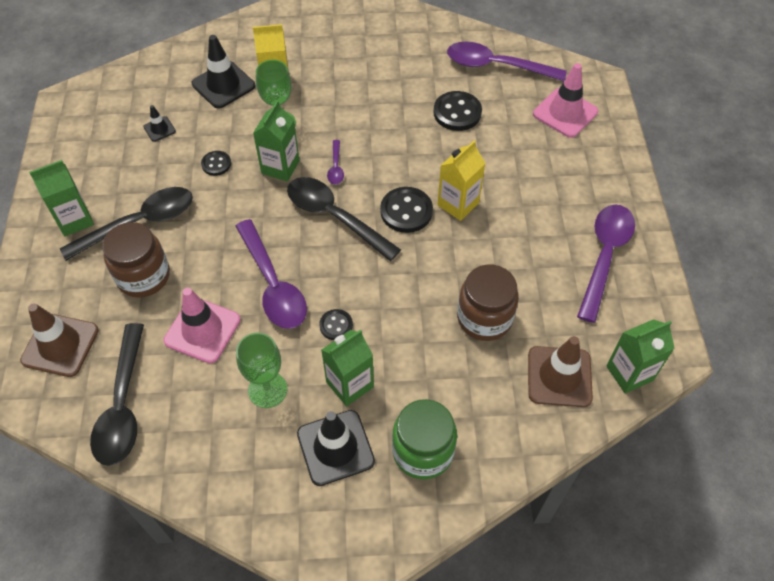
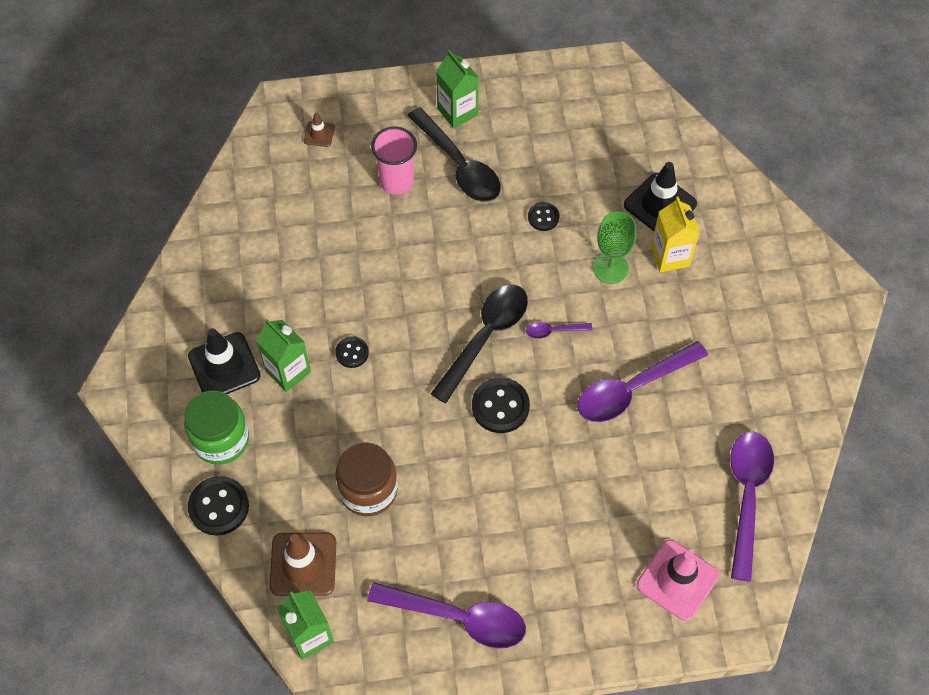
camera: 85 degrees right, 5 degrees up
(60, 345) = (319, 134): brown traffic cone -> brown traffic cone, size x0.50
(123, 405) = (262, 194): black spoon -> none
(143, 276) = (397, 181): brown jar -> pink cup
(159, 129) = (584, 157): black traffic cone -> none
(202, 330) = (340, 240): pink traffic cone -> none
(267, 390) = (280, 303): green goblet -> none
(273, 284) = (396, 291): purple spoon -> purple spoon (632, 389)
(280, 167) = (547, 277): green carton -> none
(457, 112) = (657, 453): black button -> black button (219, 506)
(458, 204) = (516, 459): yellow carton -> none

